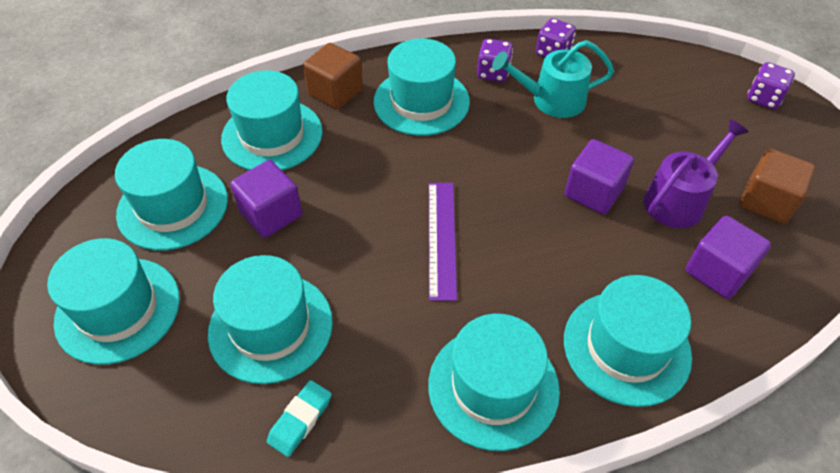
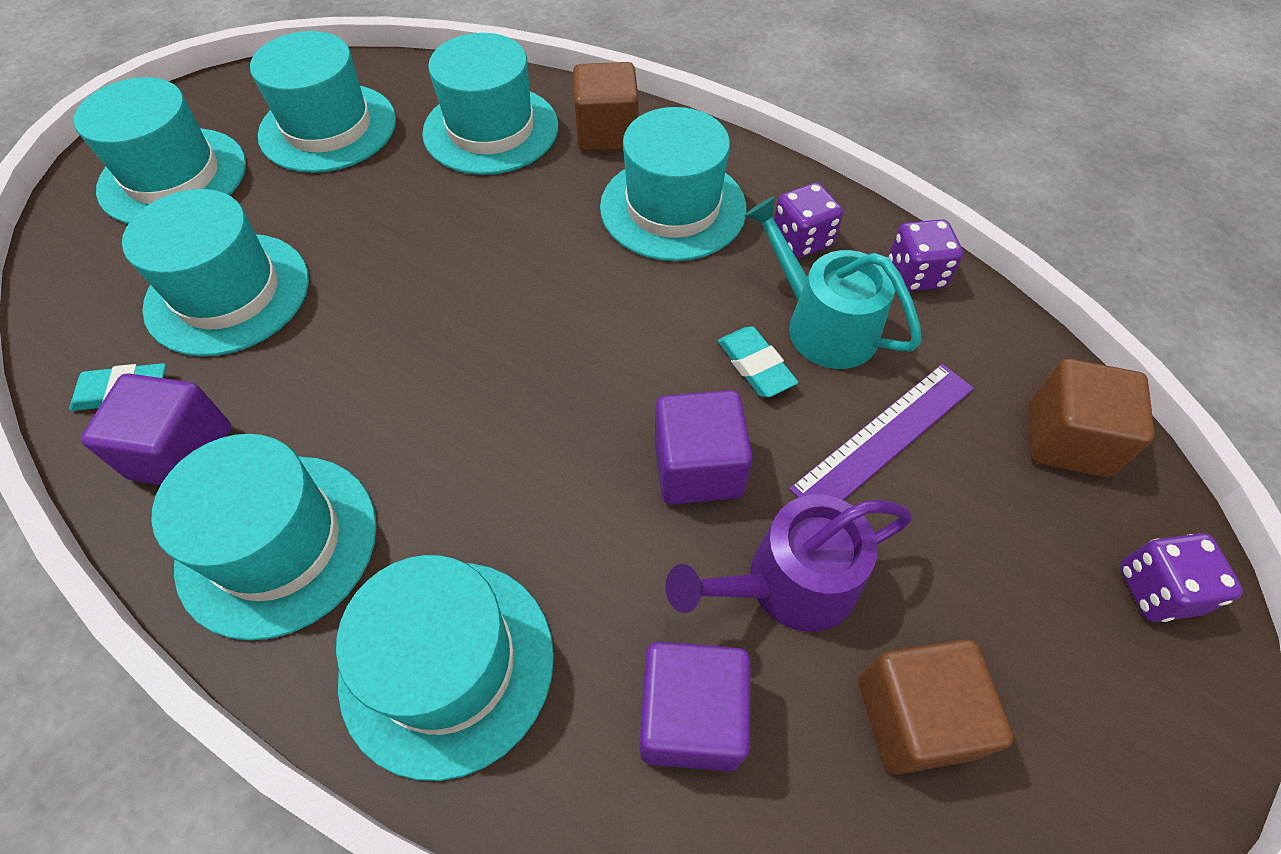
camera: 50 degrees right, 5 degrees up
(271, 214) = (380, 198): purple cube -> purple cube (182, 452)
(442, 238) = (470, 357): purple ruler -> purple ruler (884, 437)
(553, 136) = (755, 366): none -> turquoise eraser
(679, 200) = (789, 583): purple watering can -> purple watering can turned 150 degrees clockwise
(680, 72) = (1067, 439): none -> brown cube

